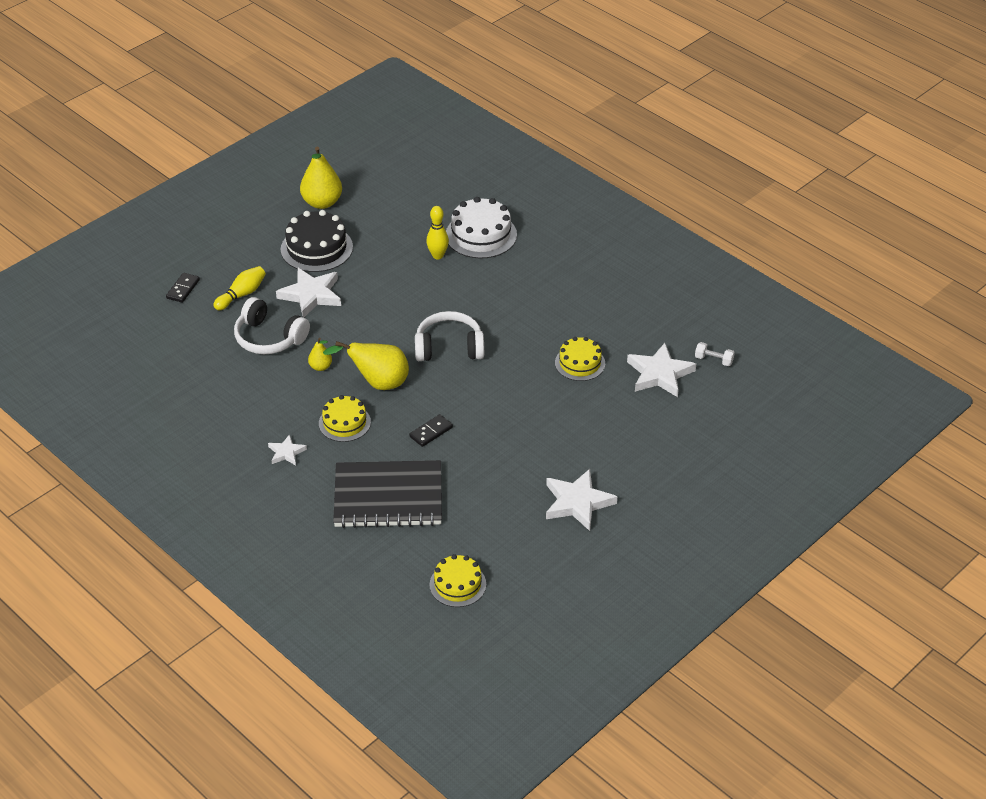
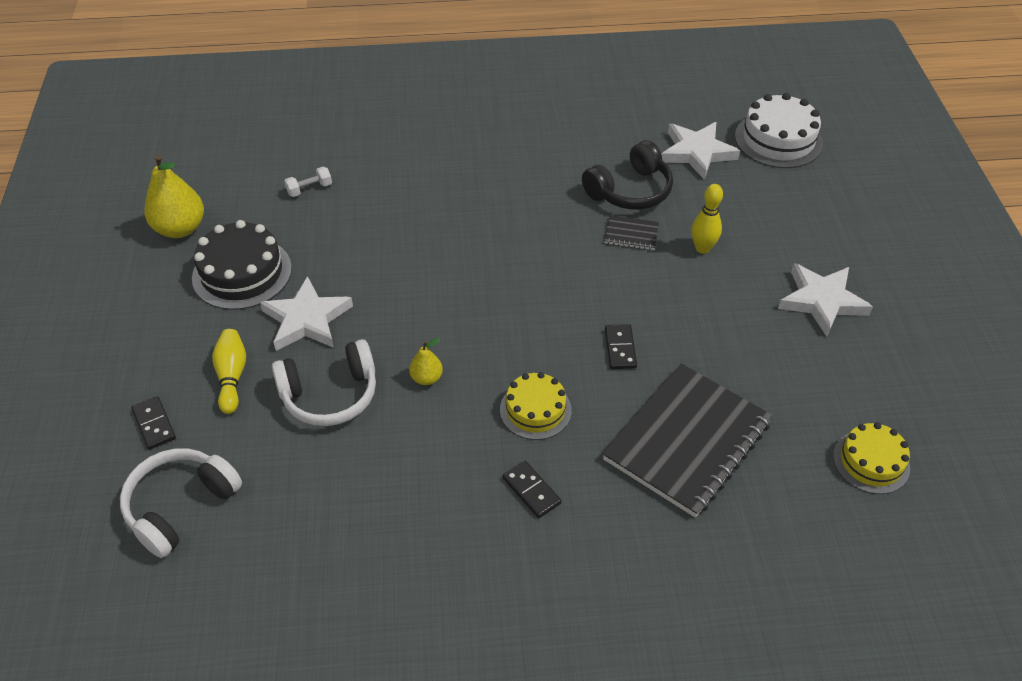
camera: 50 degrees left, 5 degrees up
(286, 452) = (531, 491): white star -> black domino
(378, 383) = (503, 346): yellow pear -> none
(438, 256) = (370, 195): yellow bowling pin -> yellow bowling pin (702, 248)
(449, 347) = (510, 263): white headphones -> white headphones (180, 506)
(481, 235) = (379, 151): white cake -> white cake (778, 140)
(537, 385) = (631, 234): none -> black notebook
(580, 363) = (630, 191): yellow cake -> black headphones
(713, 360) = (712, 114): white dumbbell -> white dumbbell (309, 189)

